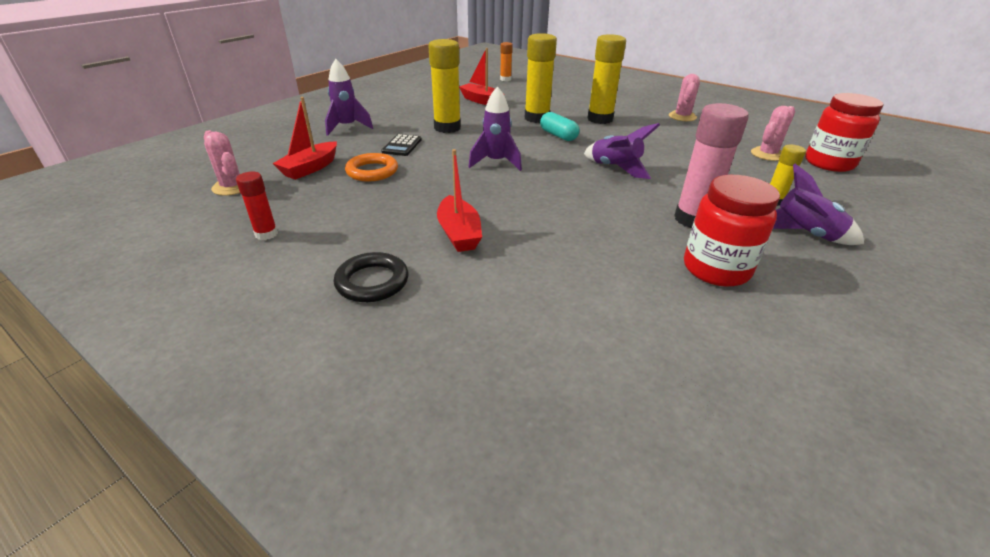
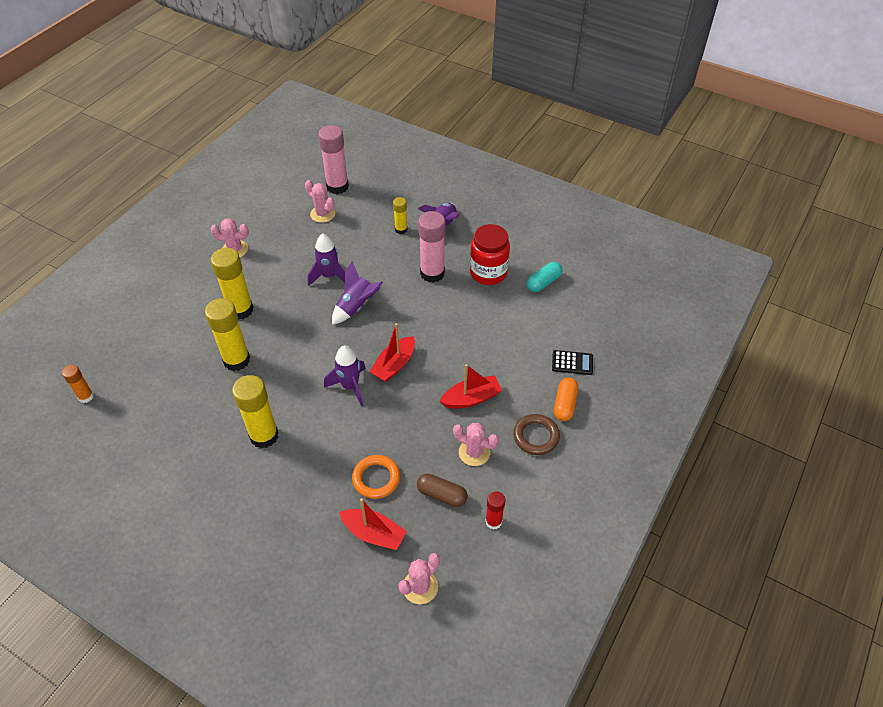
camera: 95 degrees left, 15 degrees up
(327, 204) = (442, 495): none -> brown capsule
(347, 127) = (262, 534): purple rocket -> purple rocket (329, 276)
(372, 282) = (536, 436): black ring -> brown ring
(373, 229) = (474, 452): none -> pink cactus
(402, 146) = (315, 467): black calculator -> black calculator (572, 363)
(420, 320) = (565, 404): none -> orange capsule
(481, 101) = (174, 414): red boat -> red boat (394, 365)
(558, 135) = (285, 342): turquoise capsule -> turquoise capsule (543, 282)
(829, 163) = (337, 186): red jar -> pink glue stick

